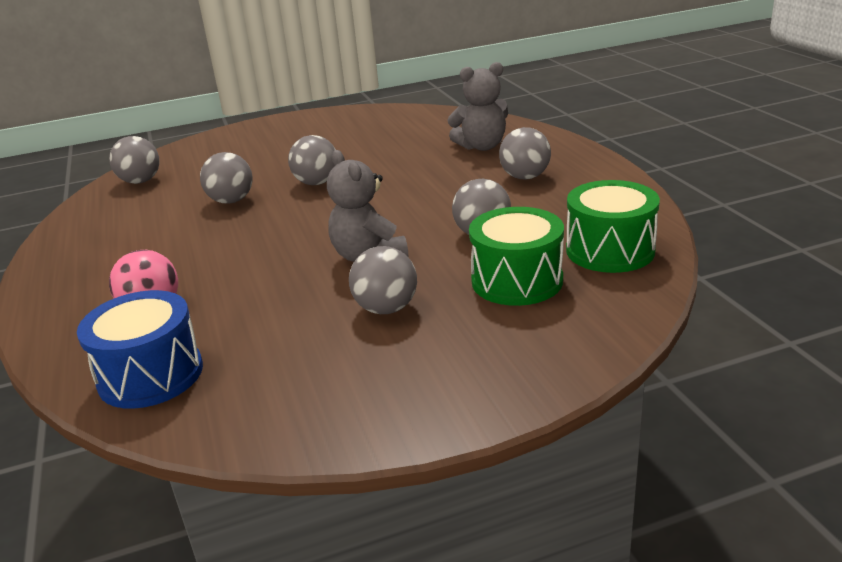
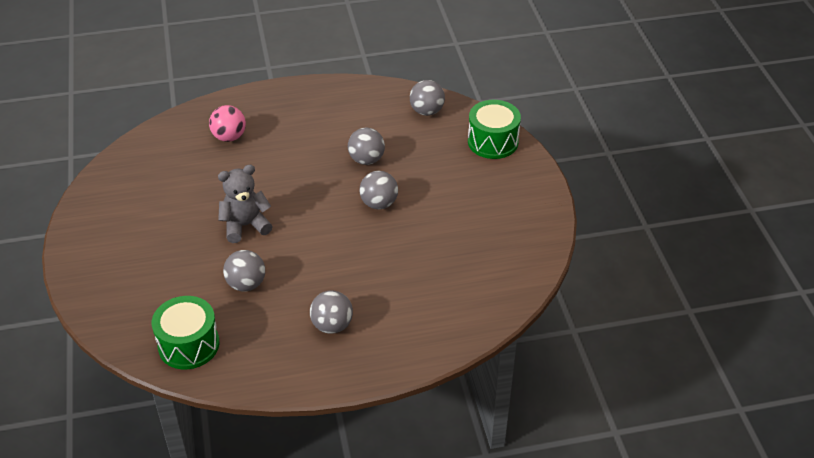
camera: 95 degrees right, 15 degrees up
(151, 375) = (164, 143): blue drum -> none
(386, 308) = (177, 229): grey ball -> none
(481, 146) = (412, 310): grey teddy bear -> none
(517, 281) = (176, 290): green drum -> green drum (493, 142)

